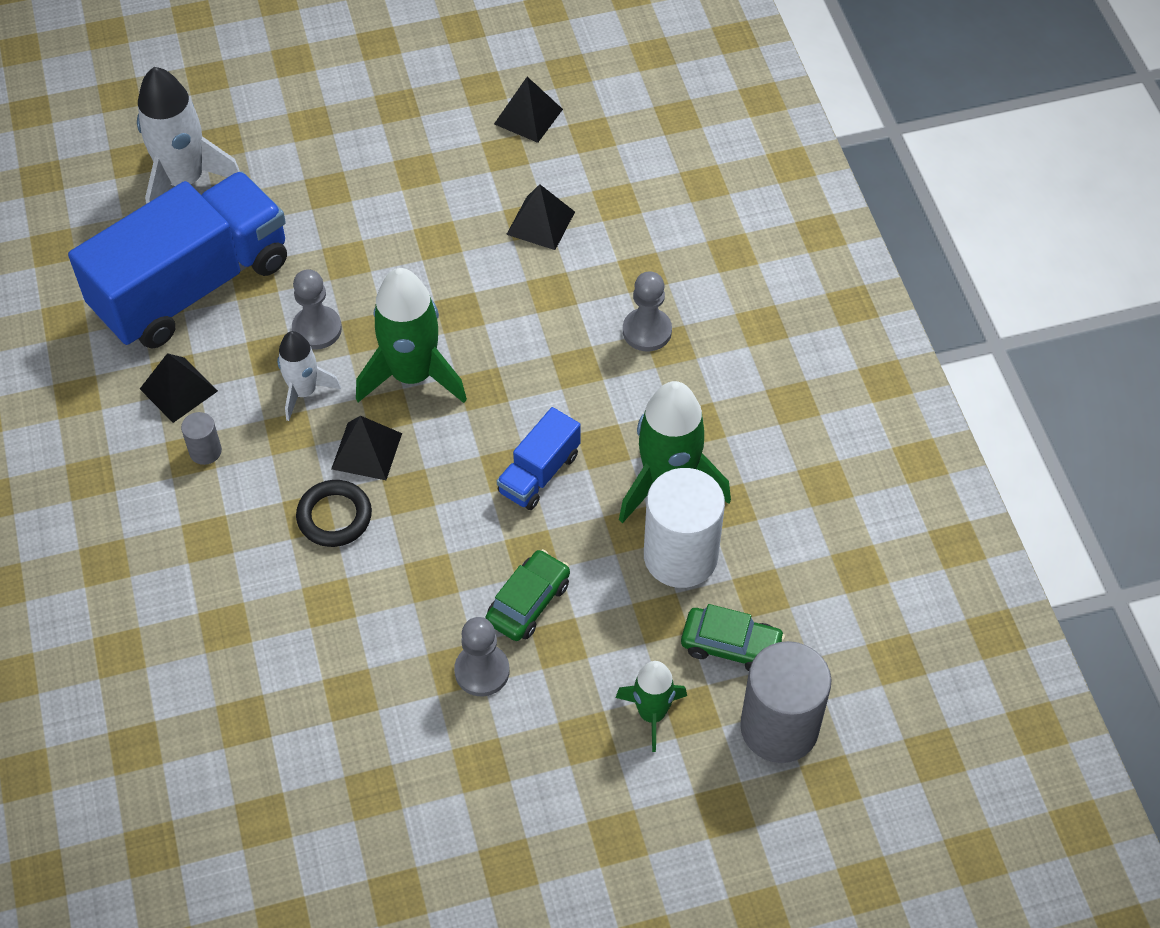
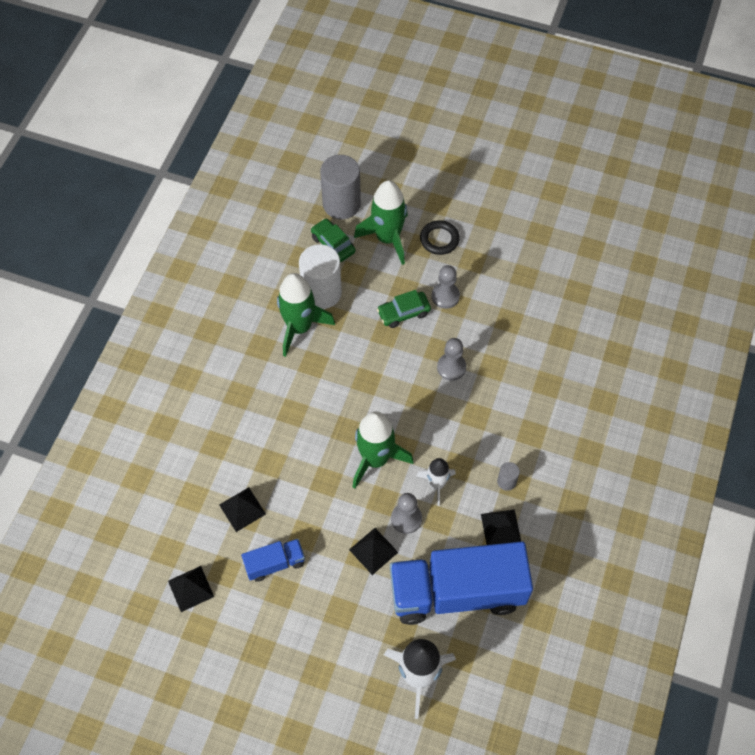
camera: 145 degrees left, 5 degrees up
(334, 516) = (464, 406): black ring -> black ring (439, 239)
(367, 451) = (426, 431): black pyramid -> black pyramid (373, 551)
(539, 473) = (353, 369): blue truck -> blue truck (275, 563)
(647, 331) = (243, 409): grey pawn -> grey pawn (451, 367)
(652, 714) = (388, 238): green rocket -> green rocket, size x1.70

